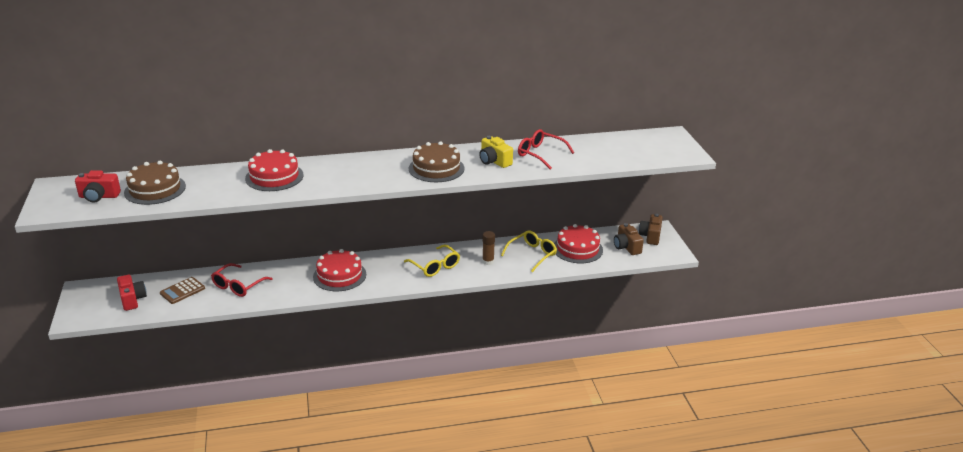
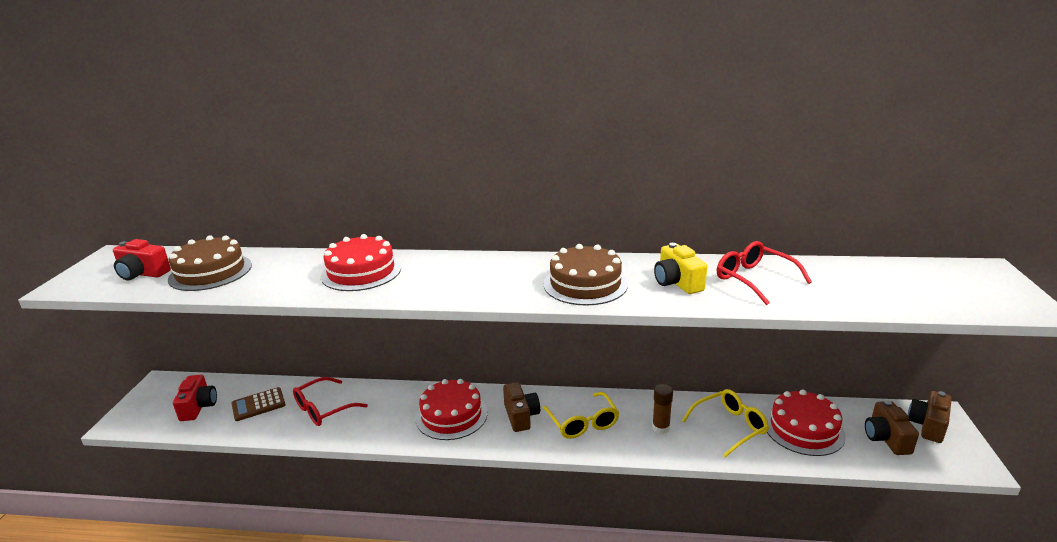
camera: 20 degrees right, 5 degrees down
(390, 268) = (521, 416): none -> brown camera

